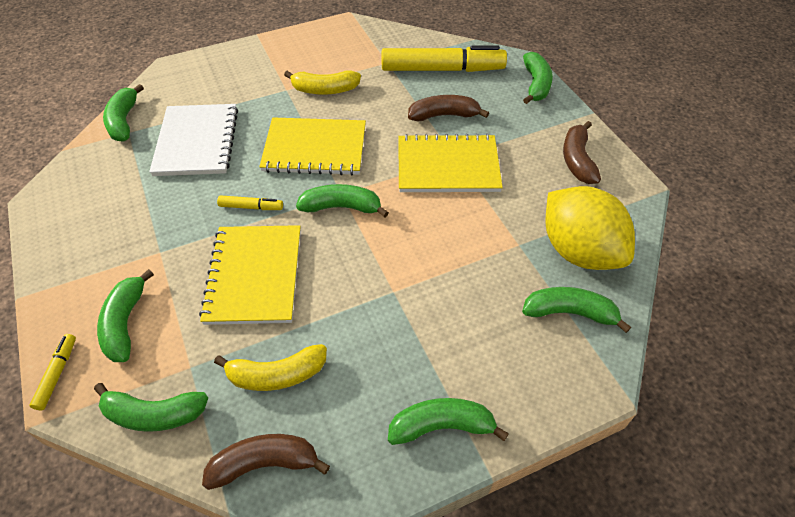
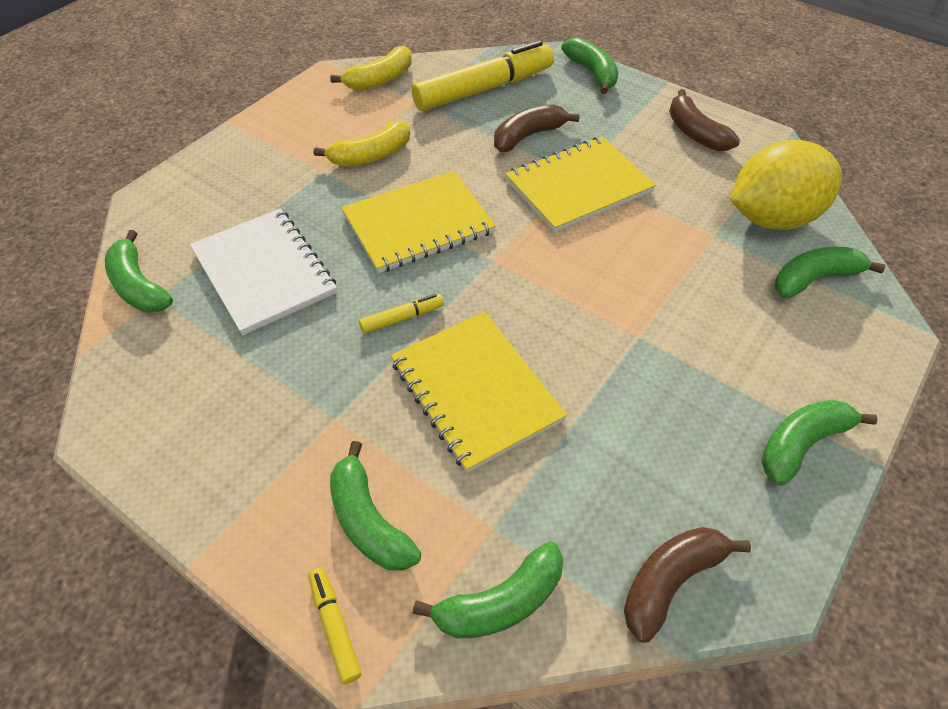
camera: 30 degrees left, 0 degrees up
(277, 374) = (598, 483): yellow banana -> yellow banana (380, 79)
(342, 207) = (506, 274): green banana -> none
(579, 251) = (771, 218): yellow lemon -> yellow lemon turned 45 degrees counterclockwise

